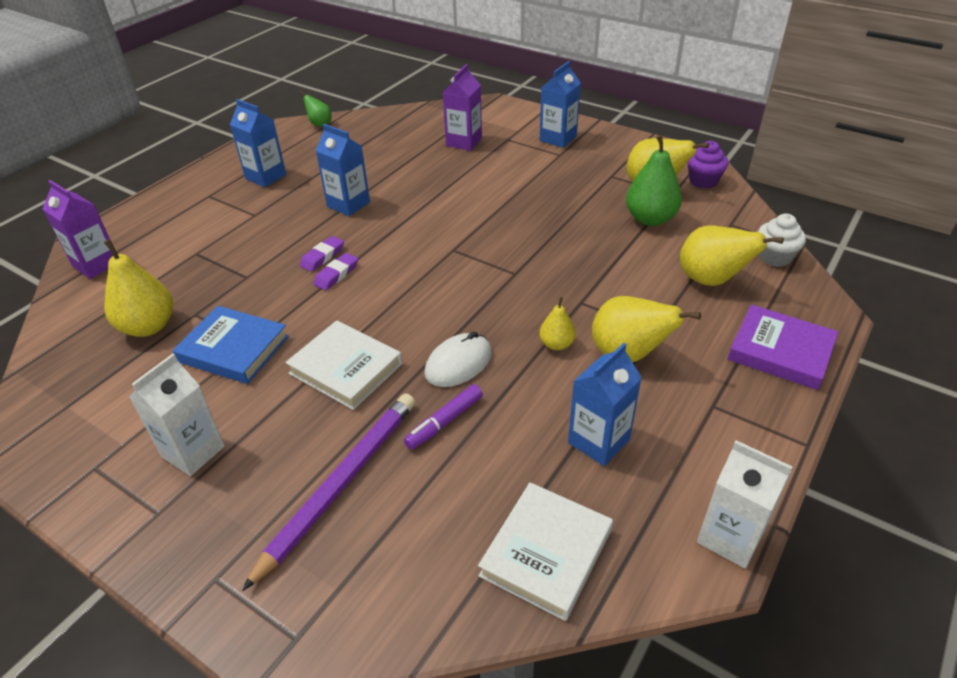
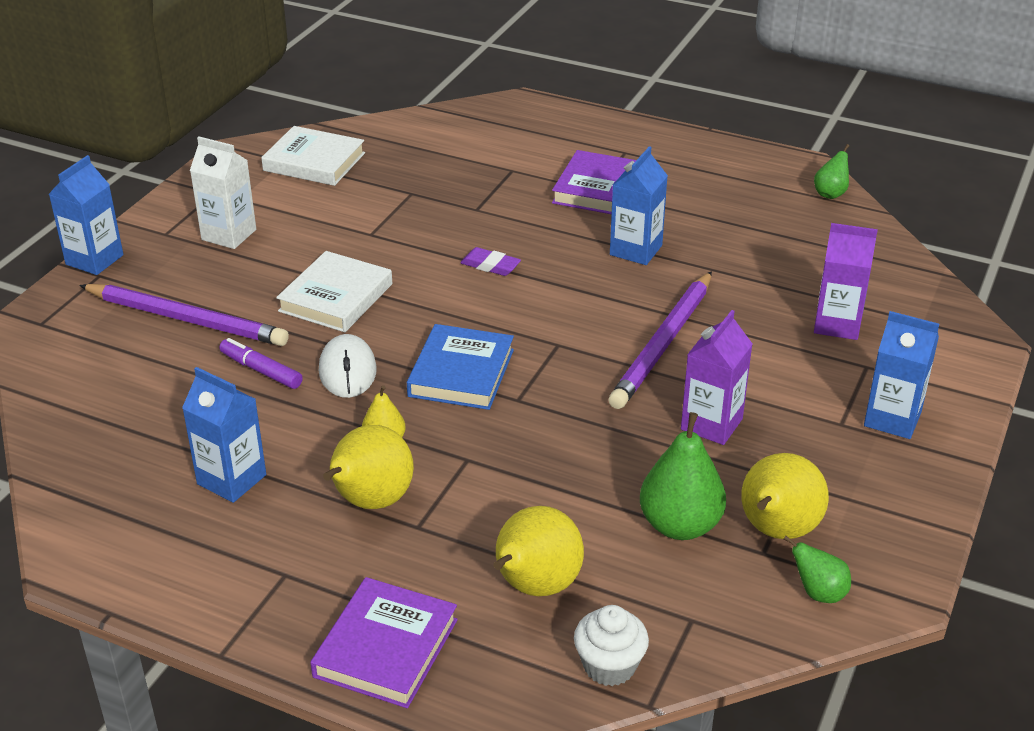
camera: 80 degrees right, 5 degrees down
(96, 264) = (481, 120): purple carton -> purple carton (711, 424)
(148, 326) = (389, 172): yellow pear -> none
(234, 349) = (361, 226): blue book -> blue book (461, 373)
(254, 213) = (597, 189): none -> purple book
(266, 177) = (679, 180): blue carton -> blue carton (94, 260)
(322, 257) = (522, 250): purple eraser -> none
(458, 363) = (347, 371): white mouse -> white mouse turned 45 degrees clockwise
(465, 205) = (663, 343): none -> purple pencil
(546, 553) = (98, 448): white book -> white book (314, 162)
(703, 181) = (818, 593): purple cupcake -> green pear
(730, 537) = (99, 576): white carton -> none

